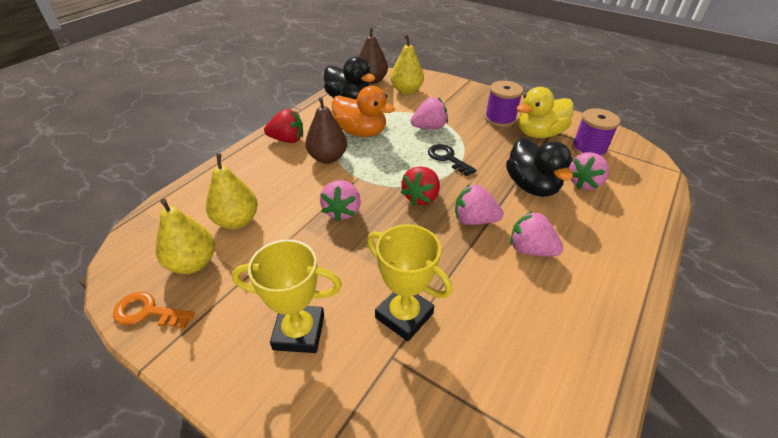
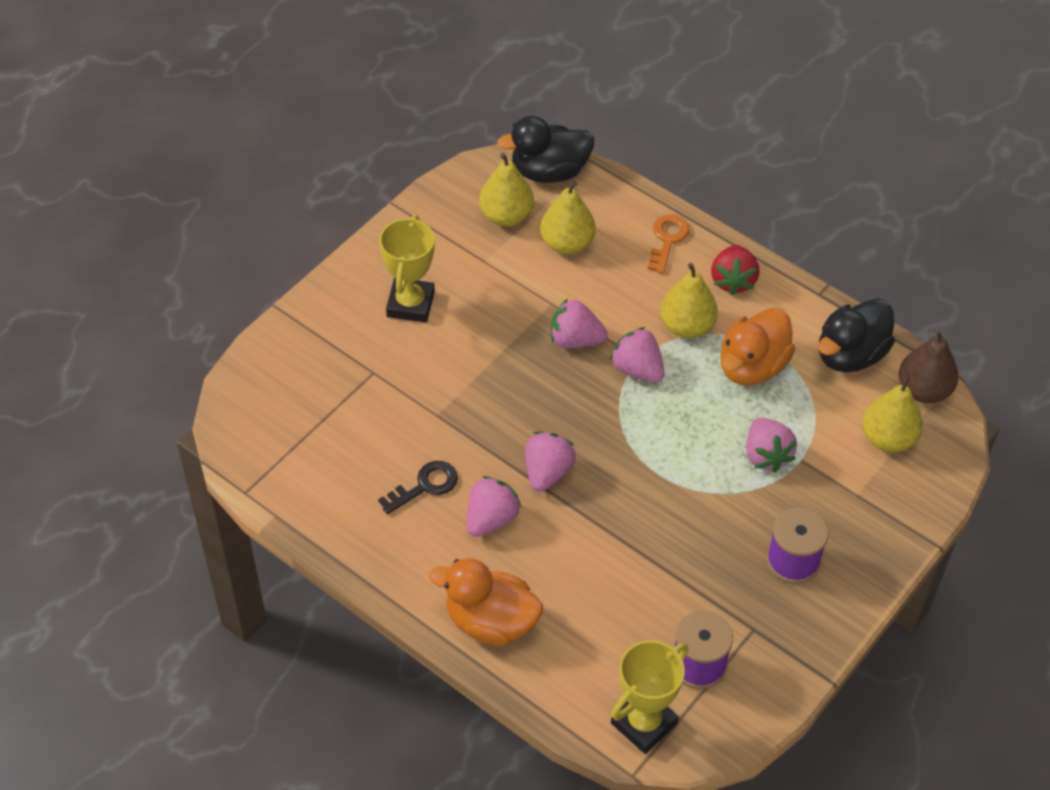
camera: 95 degrees right, 10 degrees up
(147, 312) = (449, 194): orange key -> orange key (667, 239)
(327, 158) = (687, 326): brown pear -> yellow pear
(404, 315) = (416, 385): yellow trophy -> yellow trophy (643, 723)
(421, 197) = (595, 422): red strawberry -> none
(447, 158) = (681, 466): black key -> black key (425, 486)
(531, 186) = (609, 555): black duck -> black duck (549, 172)
(539, 133) = (746, 606): yellow duck -> none
(584, 183) = (613, 625): pink strawberry -> pink strawberry (637, 369)
(621, 243) = (490, 622): none -> orange duck

